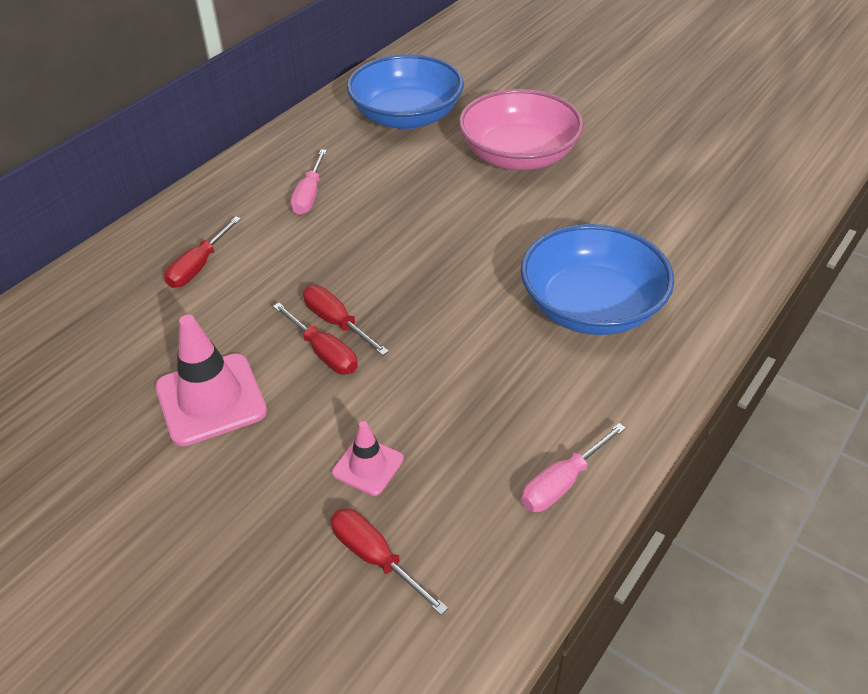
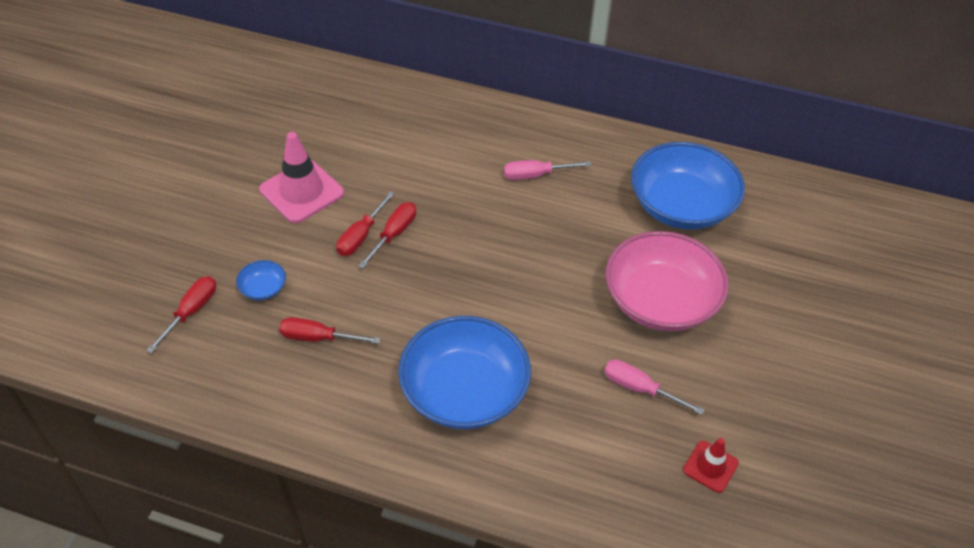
camera: 70 degrees right, 5 degrees up
(199, 266) = (428, 141): red screwdriver -> red screwdriver (318, 338)
(368, 466) = (263, 288): pink traffic cone -> blue bowl
(562, 483) = (271, 402): pink screwdriver -> pink screwdriver (640, 389)
(710, 172) = (710, 466): none -> red traffic cone

